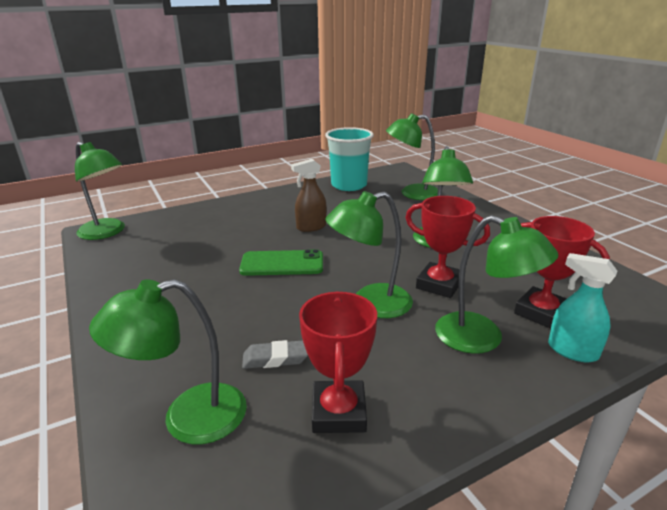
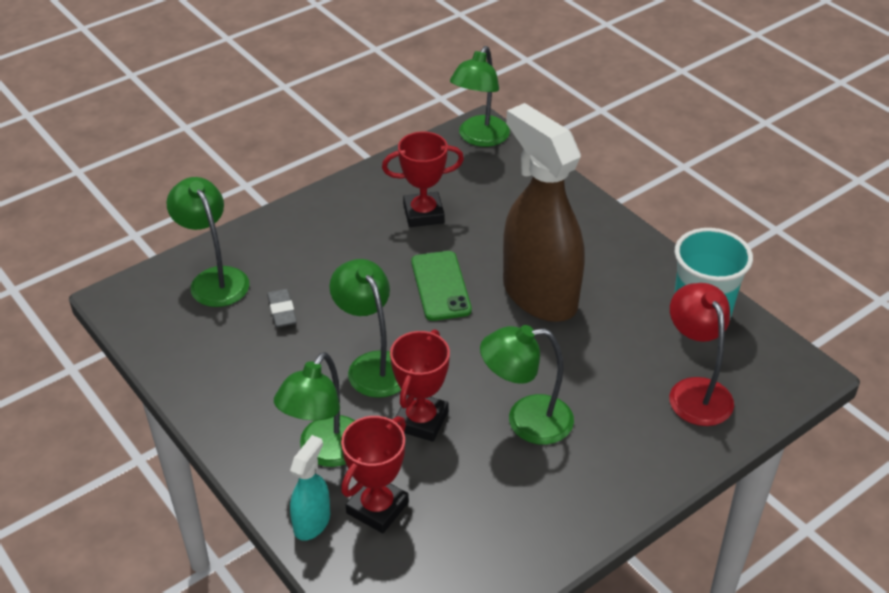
camera: 80 degrees right, 15 degrees up
(311, 227) = (539, 295): brown spray bottle -> brown spray bottle, size x2.27
(338, 412) = (223, 358): red trophy -> red trophy (423, 214)
(411, 193) = (695, 391): green lamp -> red lamp

